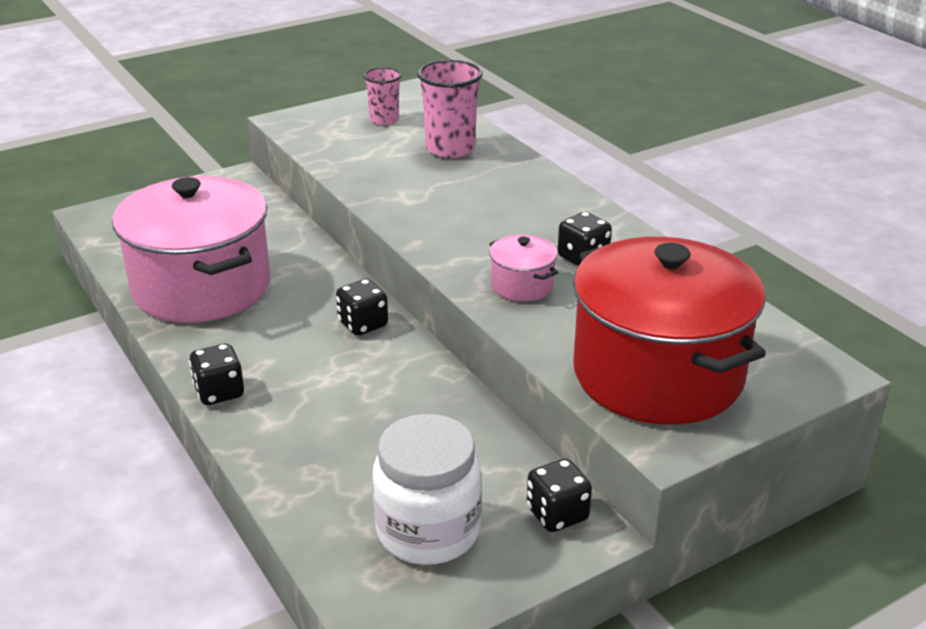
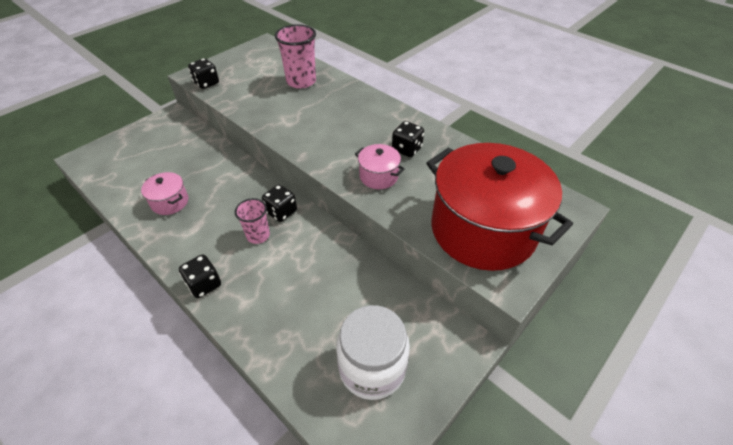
camera: 15 degrees left, 15 degrees up
(201, 287) = (170, 202): pink pot -> pink pot, size x0.42
(384, 120) = (254, 66): pink cup -> pink cup (258, 235)
(557, 514) = (445, 334): black dice -> black dice (206, 83)

